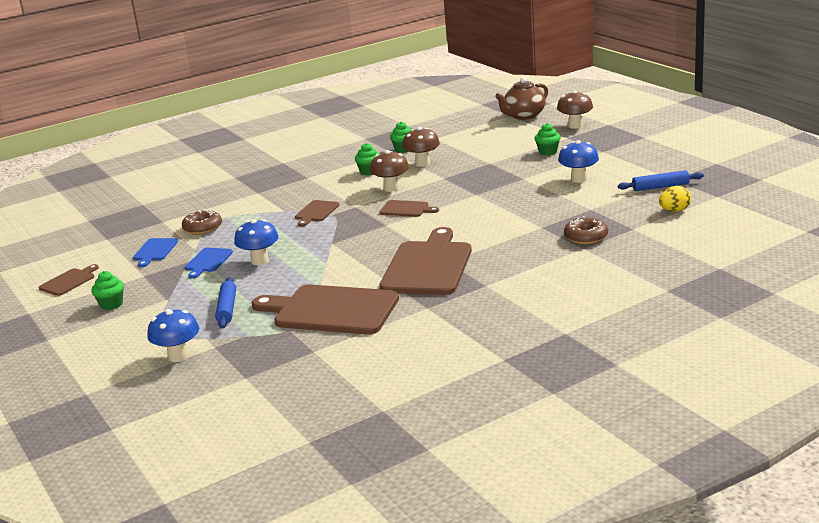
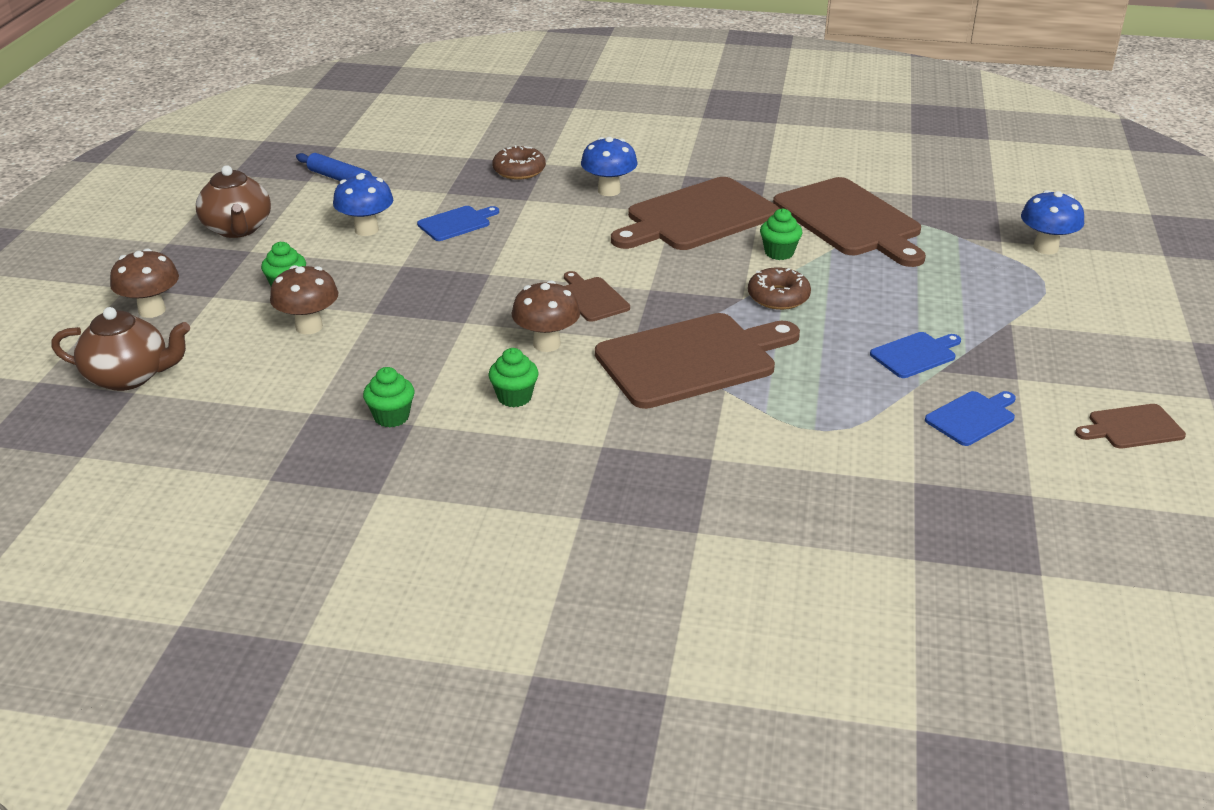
camera: 140 degrees left, 10 degrees up
(111, 304) = (1087, 352): green cupcake -> green cupcake (779, 253)
(202, 228) = (867, 425): brown donut -> brown donut (778, 297)
(227, 309) = (951, 275): blue rolling pin -> none
(260, 261) = (852, 319): blue mushroom -> blue mushroom (609, 191)
(316, 212) = (692, 359): brown cutting board -> brown cutting board, size x2.13
(422, 163) = (432, 366): brown mushroom -> brown mushroom (309, 327)
(546, 201) = (456, 223): none -> blue cutting board
(634, 153) = (238, 229): none -> brown teapot
(674, 211) = (400, 153): yellow egg -> none

